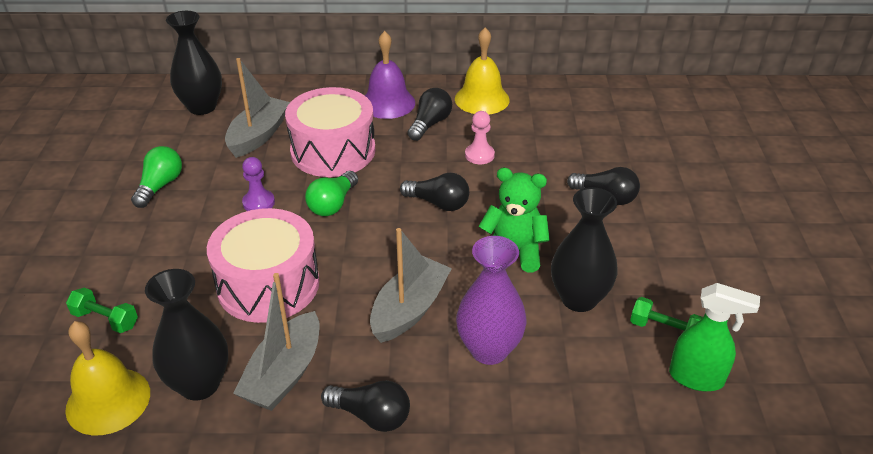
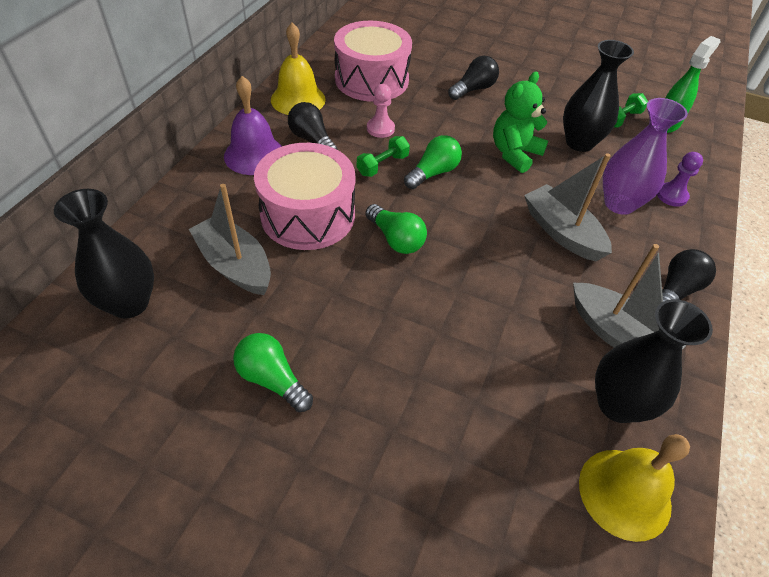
camera: 70 degrees left, 10 degrees up
(105, 319) = (497, 478): green dumbbell -> green dumbbell (382, 165)
(258, 203) = (360, 294): purple pawn -> purple pawn (671, 196)
(268, 284) = (494, 318): pink drum -> pink drum (371, 80)
(438, 203) = (433, 173): black light bulb -> green light bulb

